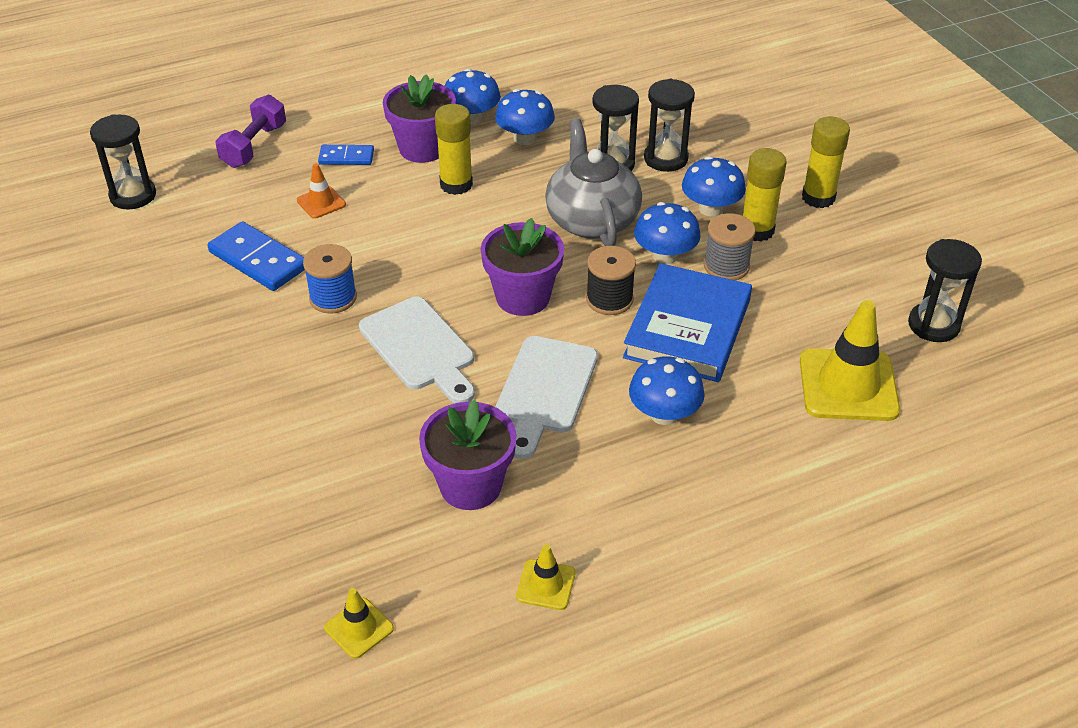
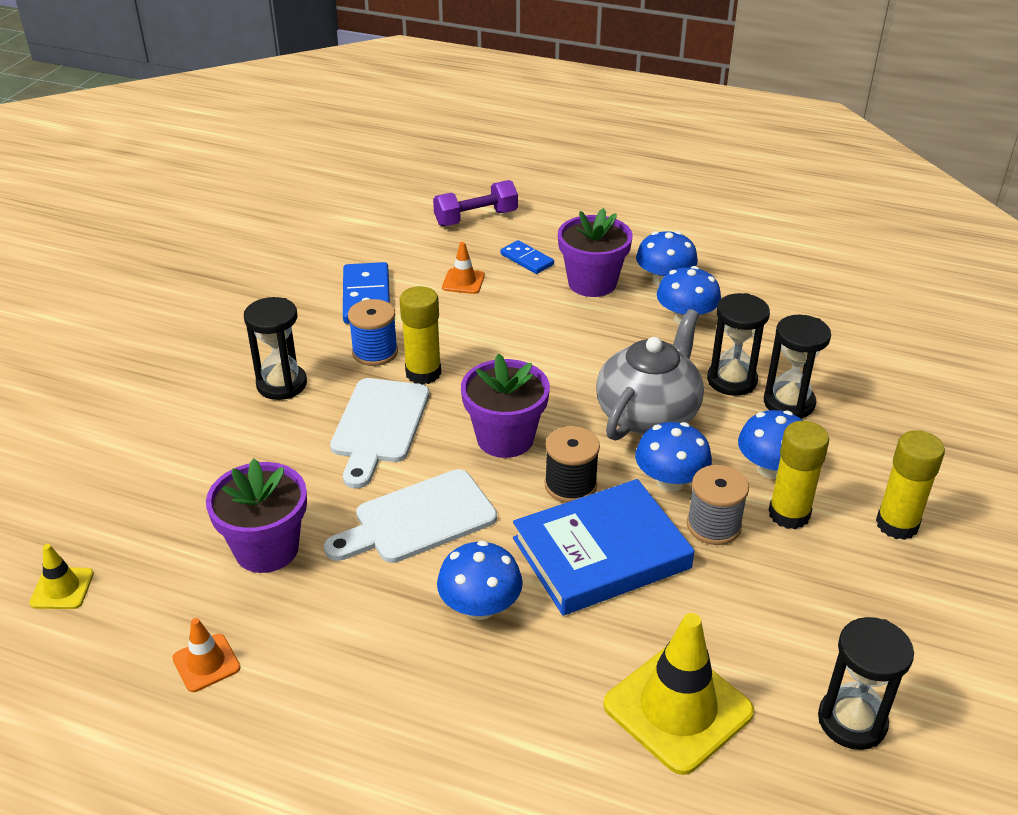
camera: 45 degrees right, 5 degrees down
(133, 196) = (354, 210): black hourglass -> black hourglass (282, 384)
(456, 184) = (578, 323): yellow glue stick -> yellow glue stick (423, 373)
(546, 585) = (206, 663): yellow traffic cone -> orange traffic cone

